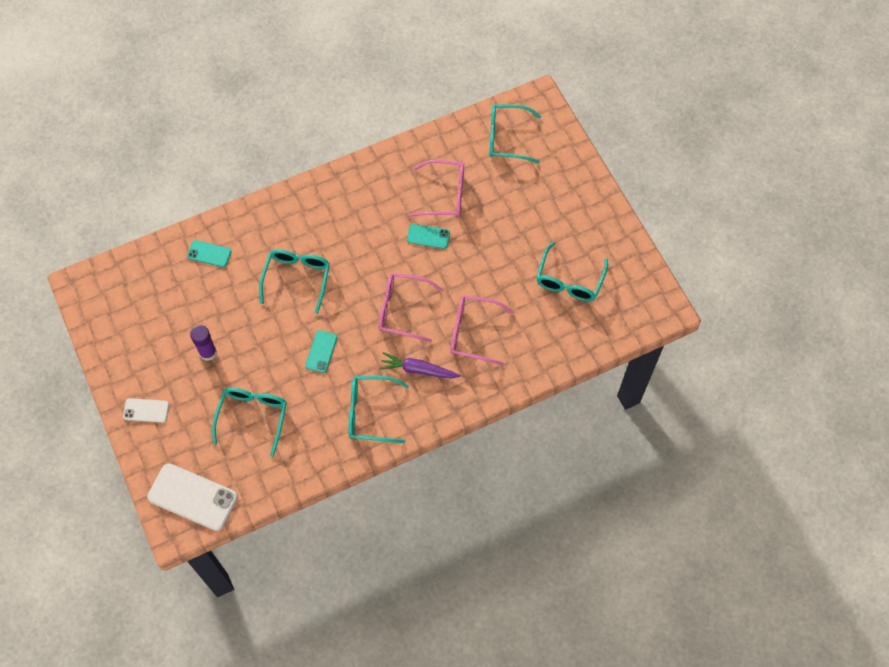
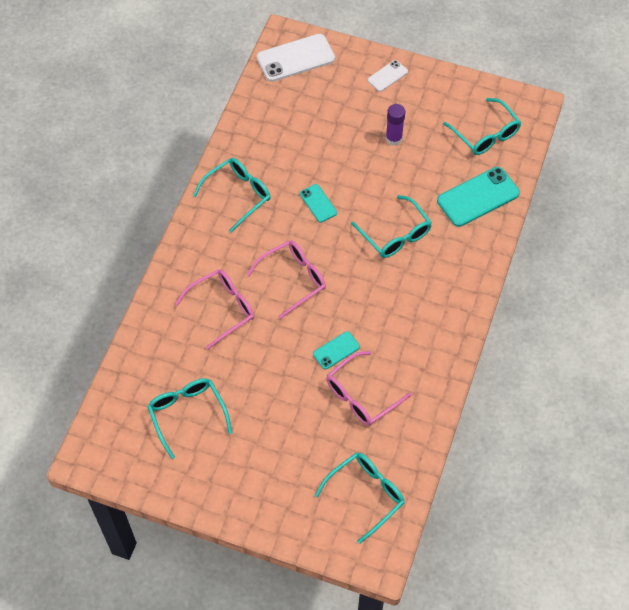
camera: 135 degrees right, 5 degrees down
(209, 254) = (478, 197): turquoise phone -> turquoise phone, size x1.86
(253, 417) = (314, 128): turquoise glasses -> turquoise glasses (485, 134)
(418, 370) = (235, 249): purple carrot -> none

